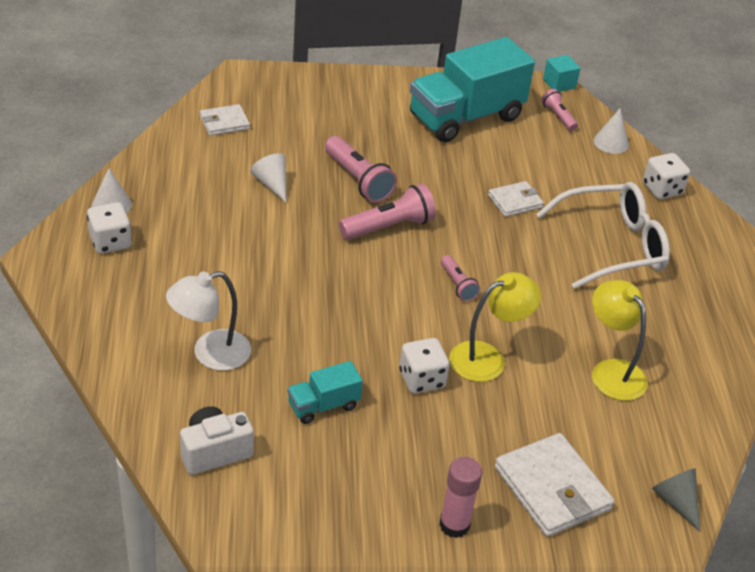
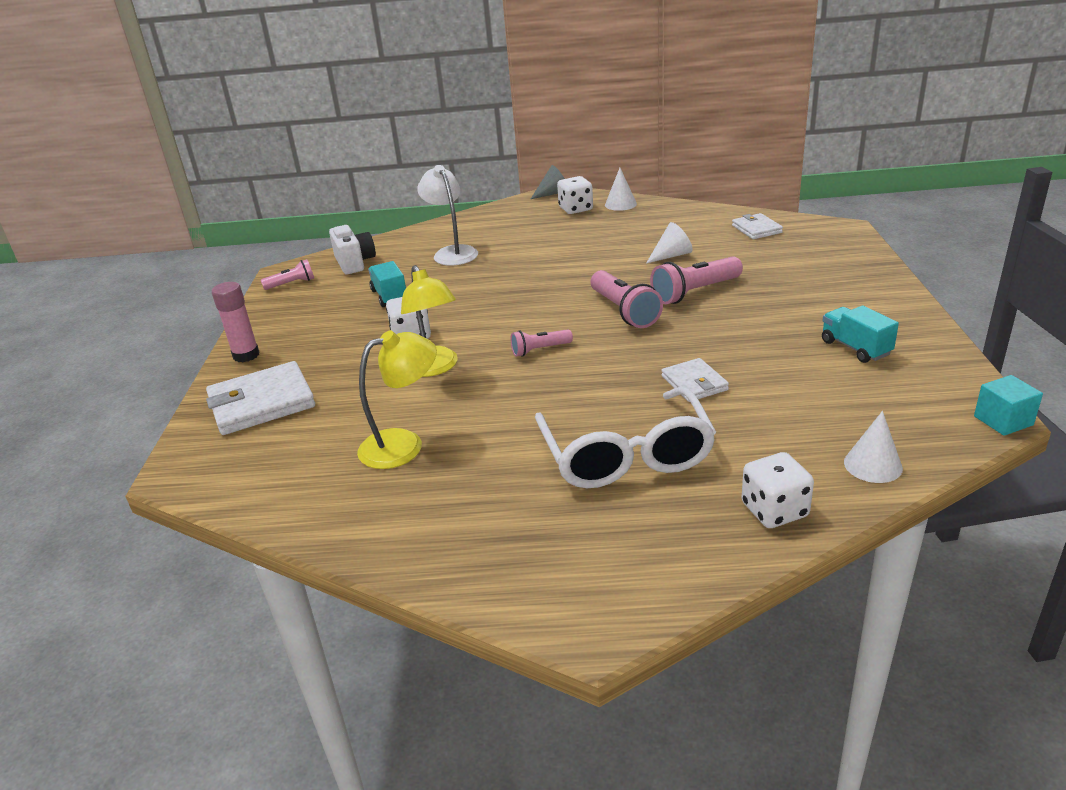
camera: 100 degrees right, 10 degrees down
(466, 117) = (855, 348): turquoise truck -> turquoise truck, size x0.46
(558, 117) = (909, 418): pink flashlight -> pink flashlight (292, 284)
(676, 501) = (212, 479): grey cone -> grey cone (553, 193)

